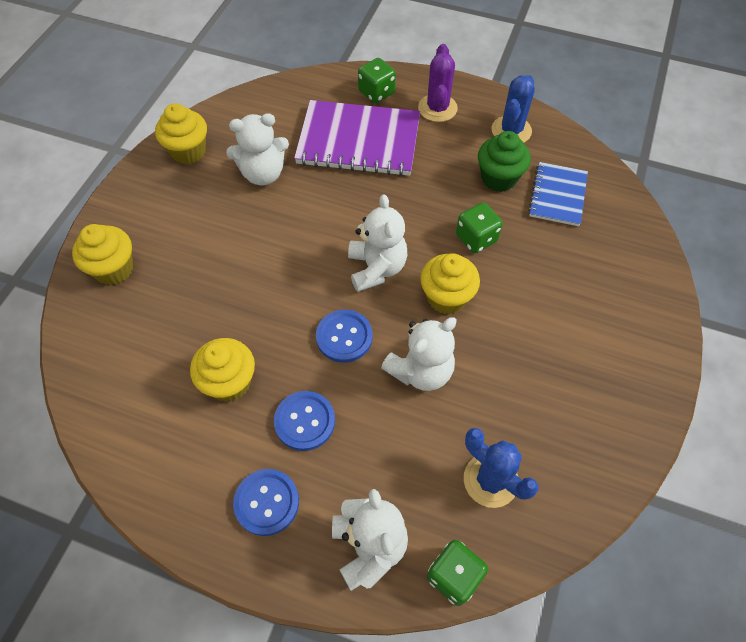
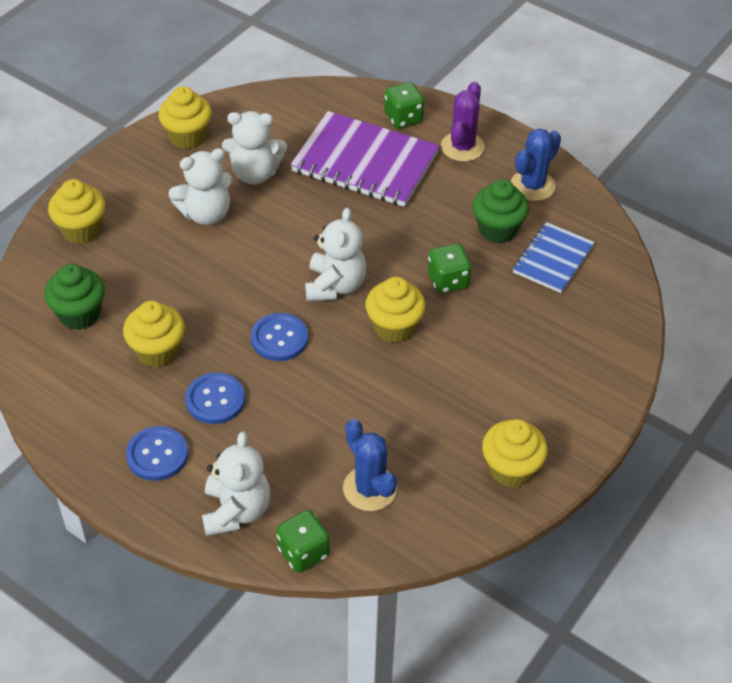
camera: 15 degrees right, 10 degrees down
(138, 361) = (79, 314): none -> green cupcake
(420, 371) = (341, 384): white teddy bear -> white teddy bear (206, 214)
(612, 419) = (511, 469): none -> yellow cupcake

